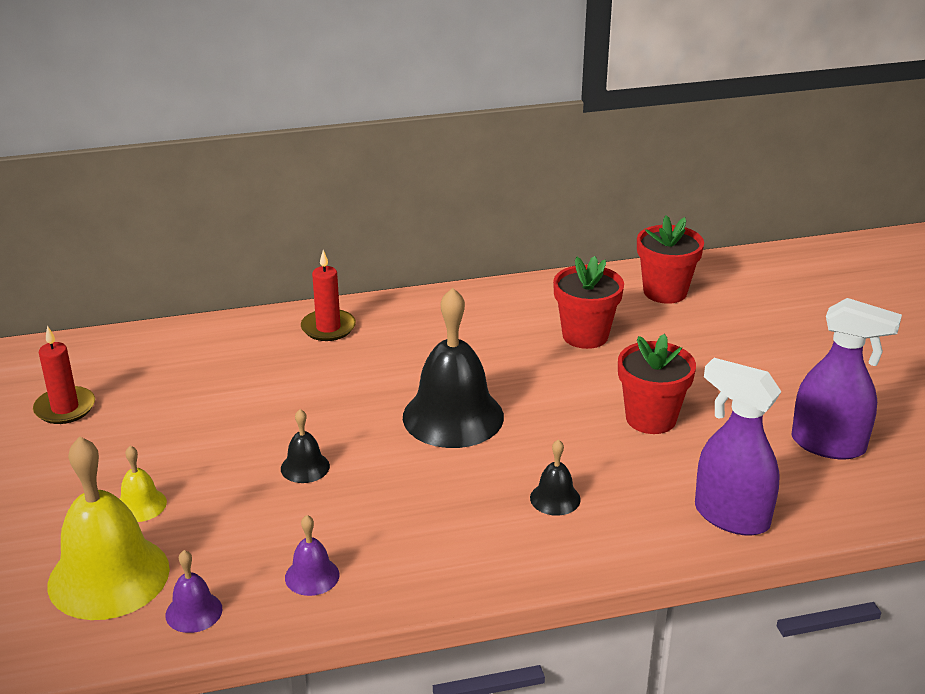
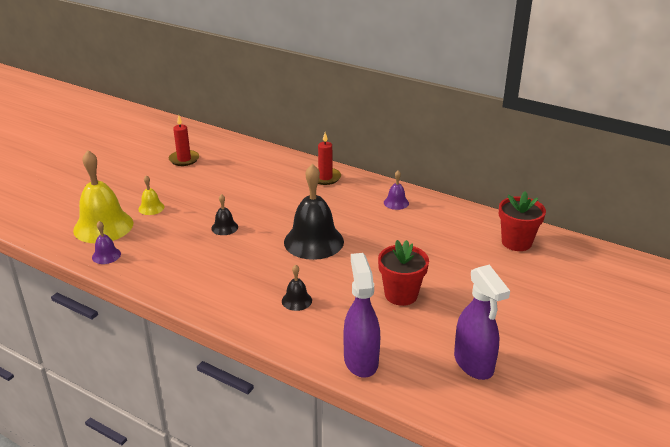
camera: 45 degrees right, 0 degrees up
(312, 576) = (160, 269): purple bell -> purple bell (396, 202)
(585, 336) = (435, 240): red flower pot -> none

